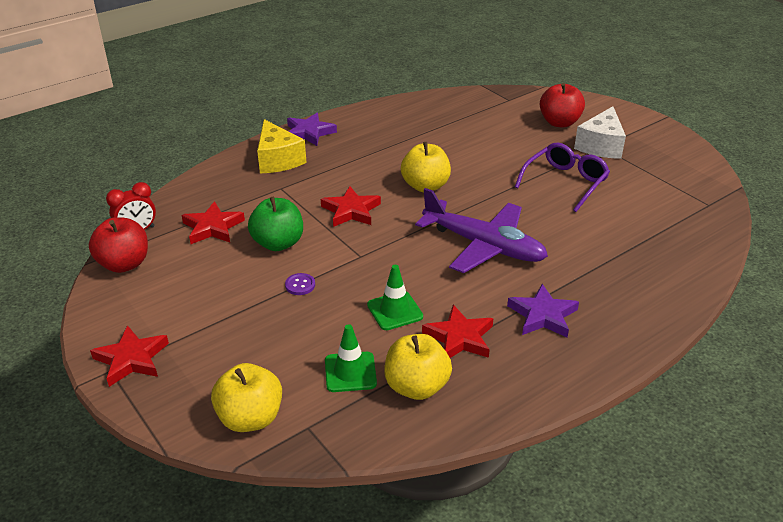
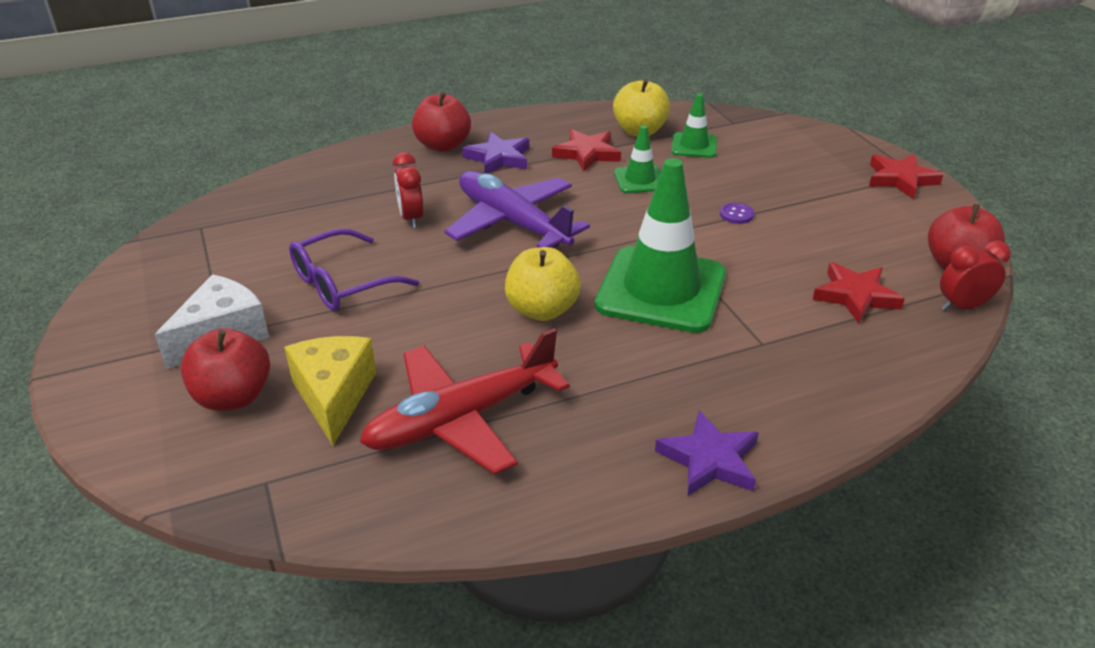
camera: 165 degrees left, 0 degrees up
(250, 418) = (780, 132): yellow apple -> none
(278, 160) = (769, 401): yellow cheese -> yellow cheese (333, 396)
(278, 243) = (763, 262): green apple -> none
(351, 211) = (661, 290): red star -> green traffic cone
(438, 130) = (461, 419): none -> red plane
(565, 236) = (411, 218): none -> red clock
(609, 322) = (443, 145): none -> red apple

